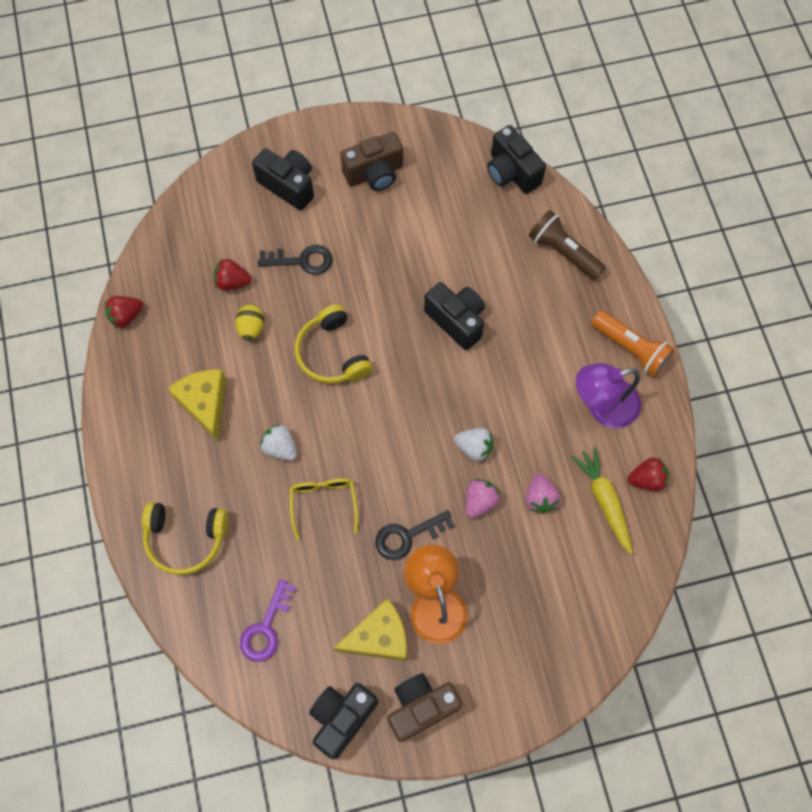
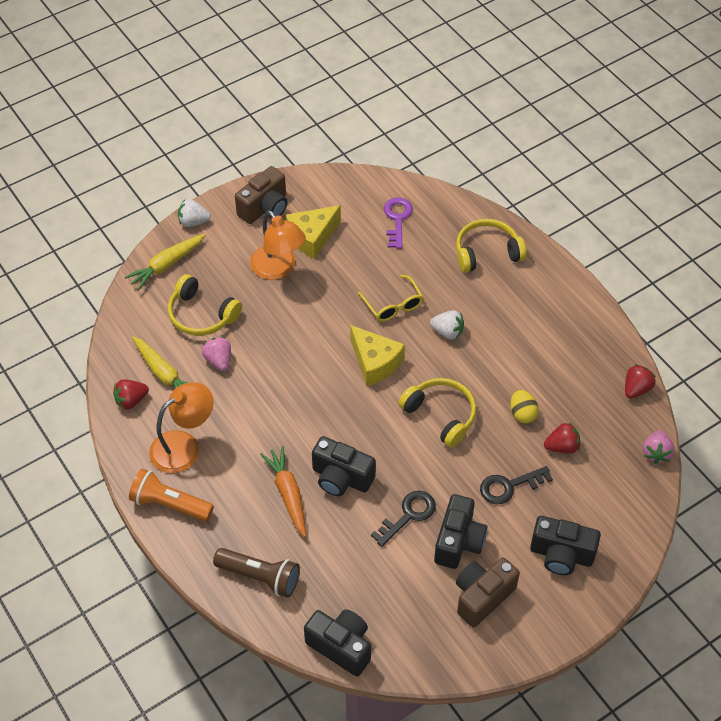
camera: 160 degrees right, 15 degrees down
(205, 404) = (527, 344): yellow cheese -> yellow cheese (375, 362)
(342, 718) = (318, 187): black camera -> black camera (458, 542)
(407, 536) = (317, 303): black key -> black key (408, 515)
(474, 448) = (286, 380): white strawberry -> white strawberry (193, 222)
(480, 501) = (267, 343): pink strawberry -> pink strawberry (656, 453)
(513, 322) = (288, 494): none -> orange carrot
(543, 566) = (201, 315): none -> yellow headphones
(567, 657) = (166, 265): none -> yellow carrot
(602, 406) = (184, 446): purple lamp -> orange lamp

